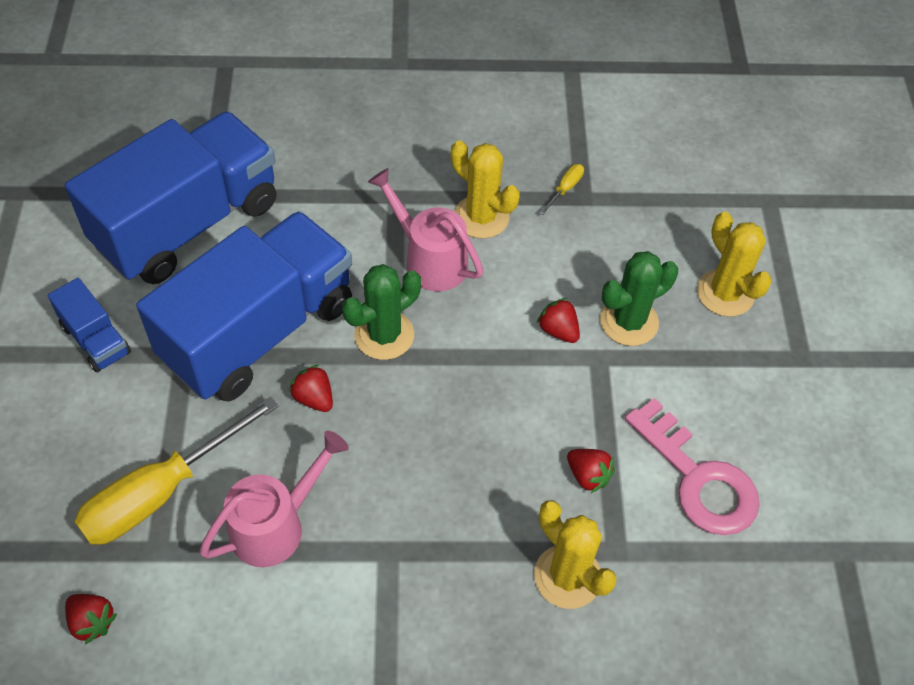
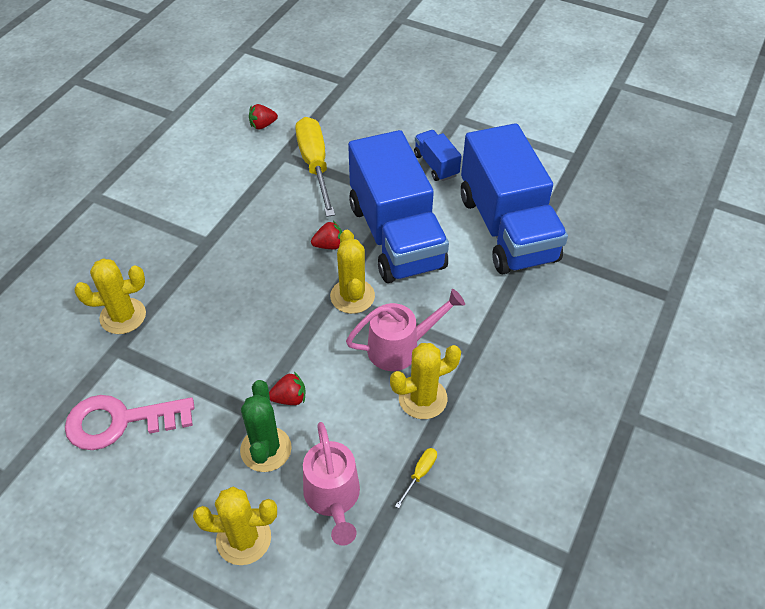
camera: 120 degrees right, 5 degrees down
(96, 340) = (436, 165): blue truck -> blue truck turned 75 degrees clockwise
(276, 525) = (260, 203): pink watering can -> pink watering can (333, 499)
(384, 335) = (352, 296): green cactus -> yellow cactus
(565, 189) = (420, 474): yellow screwdriver -> yellow screwdriver turned 120 degrees counterclockwise
(588, 476) = (173, 359): red strawberry -> none

